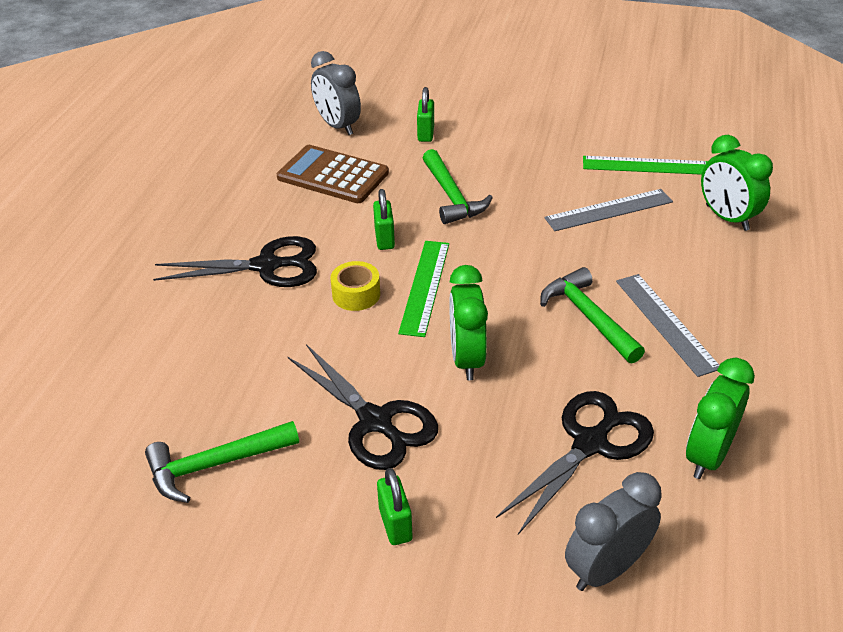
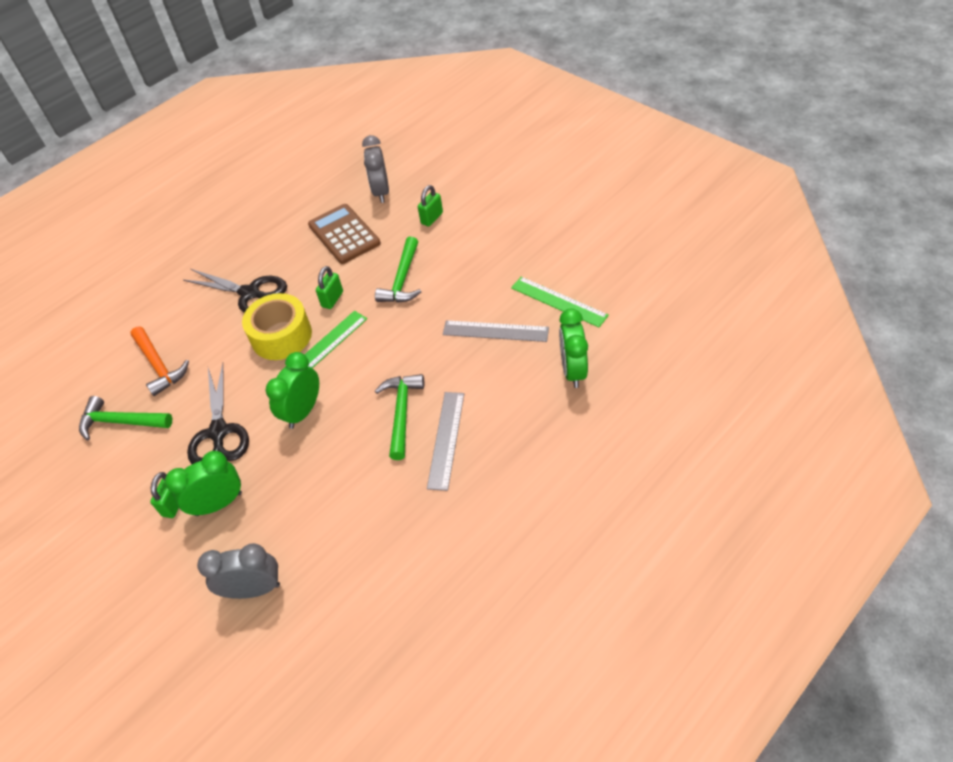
camera: 35 degrees right, 10 degrees up
(210, 382) = (159, 366): none -> orange hammer
(356, 294) = (281, 336): yellow tape -> yellow tape, size x1.79
(590, 443) = (319, 505): black scissors -> none
(708, 455) = (379, 547): green clock -> green clock (219, 504)

